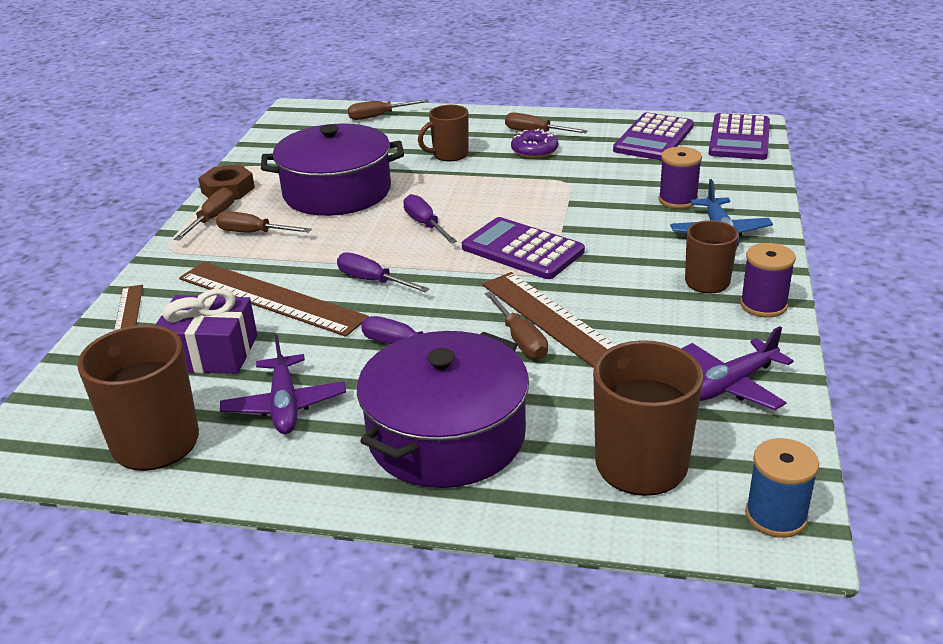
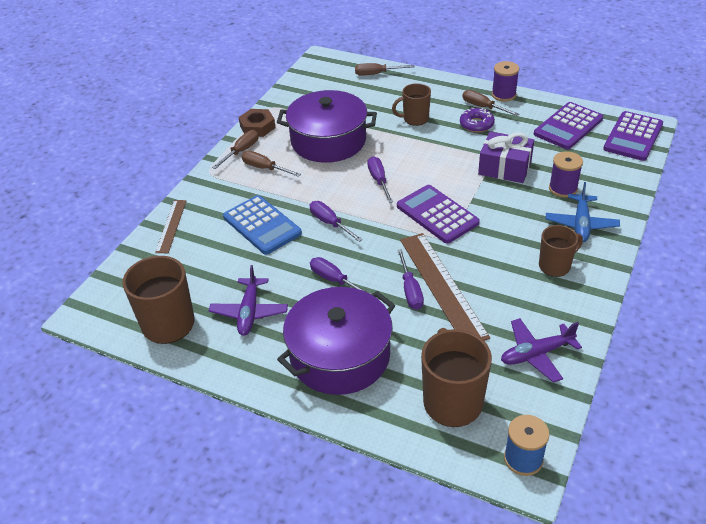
camera: 15 degrees right, 10 degrees up
(210, 353) = (215, 263): purple gift -> purple gift (504, 168)
(270, 298) = (262, 225): brown ruler -> blue calculator
(520, 340) = (410, 290): brown screwdriver -> purple screwdriver
(763, 305) = (585, 293): purple spool -> purple spool (503, 95)

